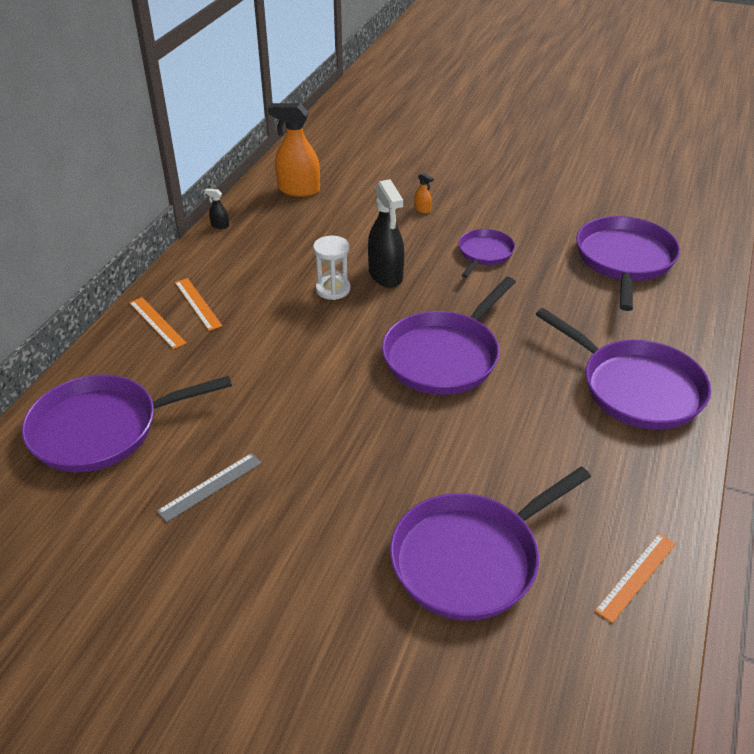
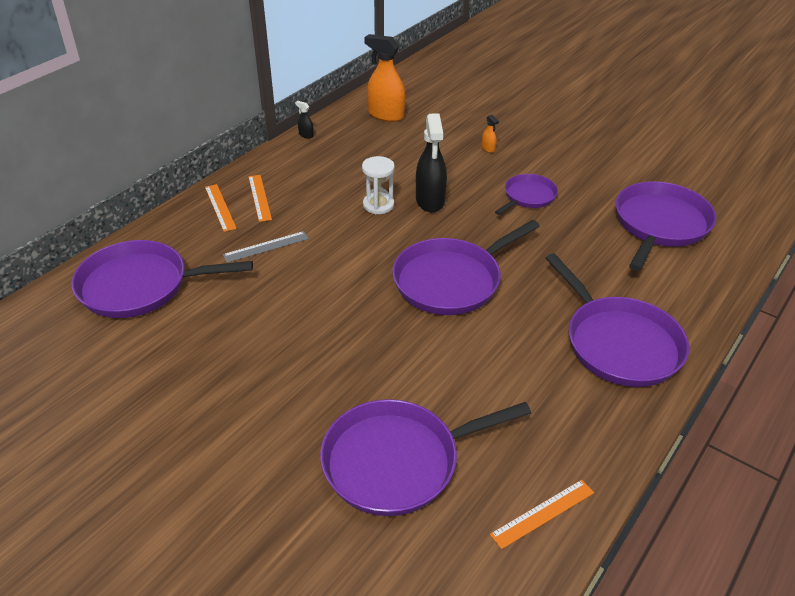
camera: 15 degrees right, 0 degrees up
(210, 486) = (205, 351): grey ruler -> grey ruler (266, 247)

